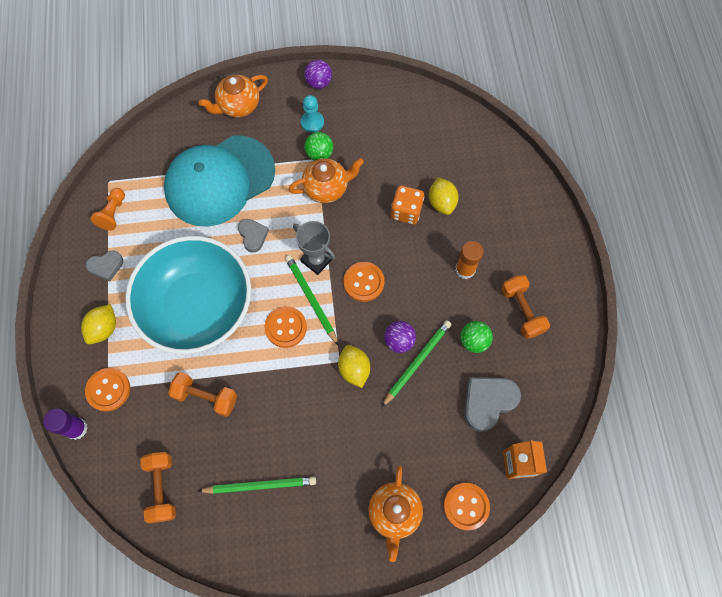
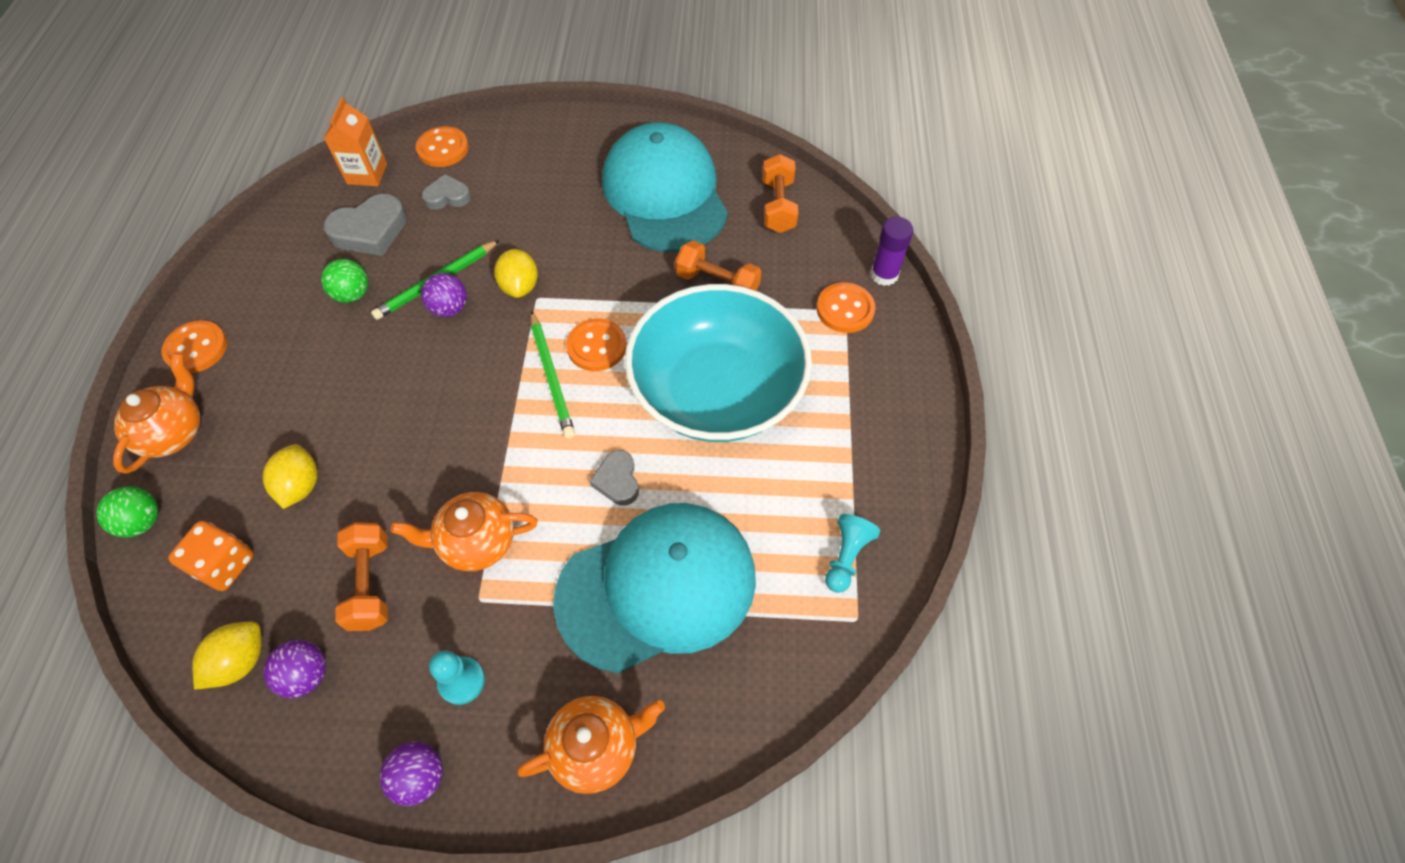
camera: 170 degrees left, 10 degrees down
(104, 329) = (854, 382): yellow lemon -> yellow lemon (240, 661)
(106, 266) = (854, 469): grey heart -> grey heart (447, 196)
(113, 213) = (846, 557): orange pawn -> turquoise pawn
(260, 485) = (665, 194): green pencil -> turquoise cap
(316, 260) = (528, 428): grey trophy -> none
(319, 154) = (469, 609): green ball -> green ball (142, 522)
(363, 282) = (469, 387): orange button -> orange button (196, 348)
(391, 113) = (306, 675): none -> purple ball
(394, 513) = (522, 153): orange teapot -> orange teapot (174, 432)
(406, 211) = (363, 480): orange dice -> orange dice (225, 565)
(465, 269) = (317, 382): orange glue stick -> none
(522, 311) = (270, 319): orange dumbbell -> orange dumbbell (370, 584)

